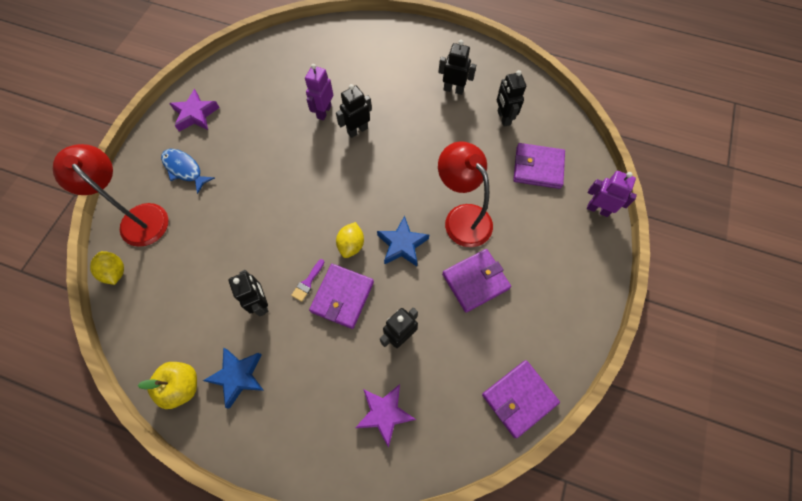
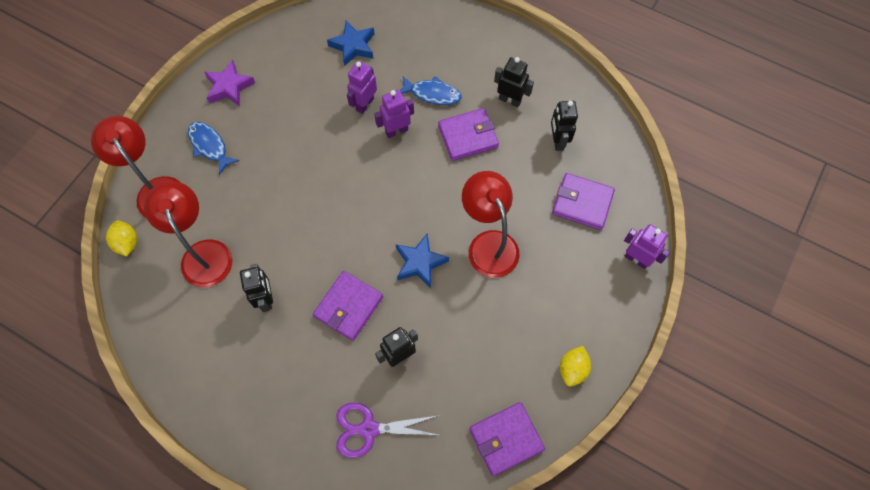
camera: 10 degrees right, 0 degrees up
(182, 386) = (177, 367): yellow apple -> none
(192, 269) = (203, 253): none -> red lamp
(238, 376) = (232, 367): blue star -> blue star (353, 46)
(308, 282) = (316, 286): purple brush -> none
(351, 245) = (367, 254): yellow lemon -> yellow lemon (572, 369)
(357, 130) = (396, 131): black robot -> purple robot
(383, 94) = (432, 94): none -> blue fish
(384, 413) = (369, 429): purple star -> purple scissors
(475, 281) = (488, 314): purple wallet -> purple wallet (468, 136)

